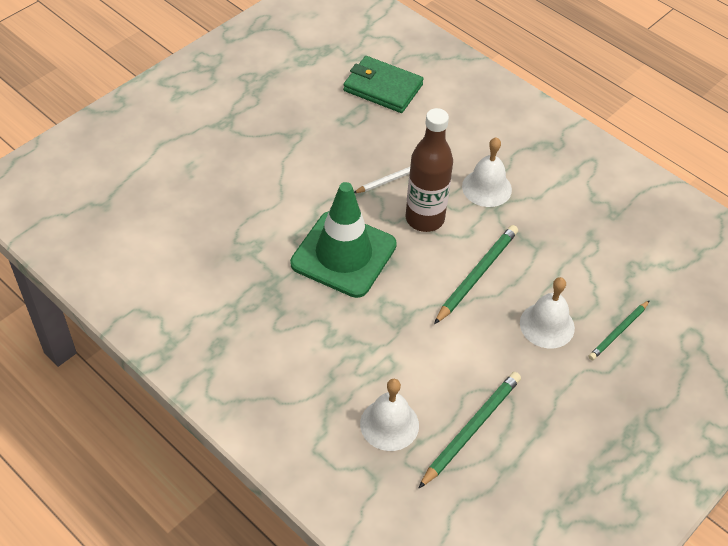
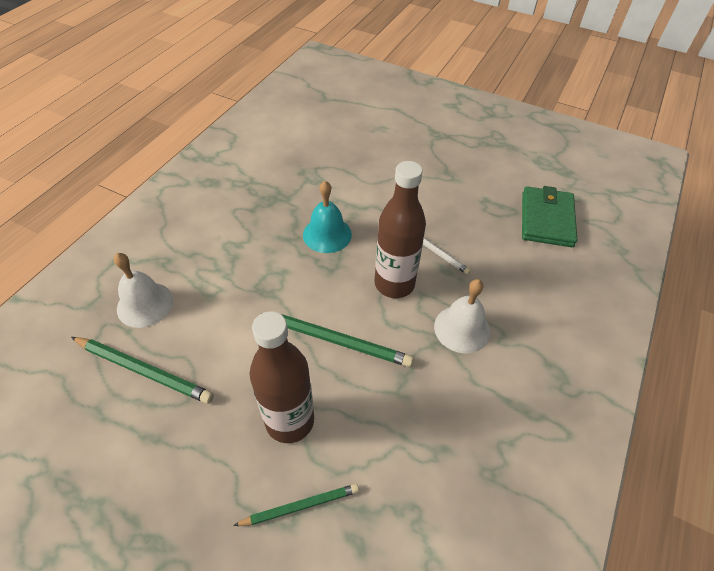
camera: 75 degrees right, 0 degrees up
(343, 254) = (327, 234): green traffic cone -> turquoise bell
(547, 325) = (290, 421): white bell -> brown bottle
(618, 331) = (300, 506): green pencil -> green pencil turned 135 degrees clockwise

